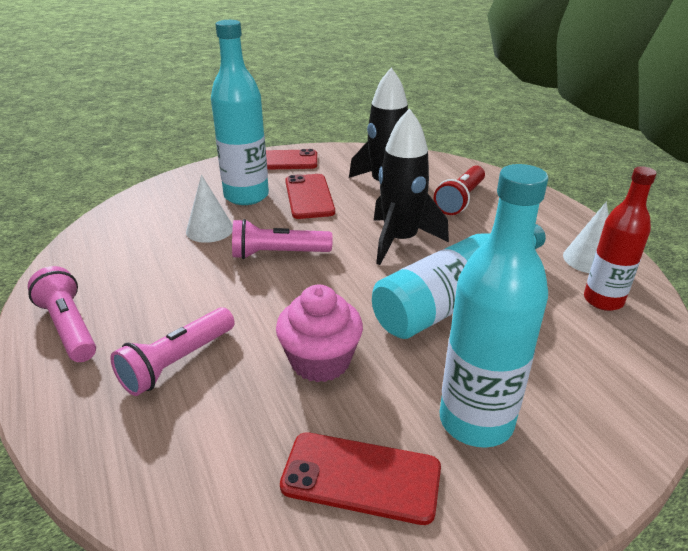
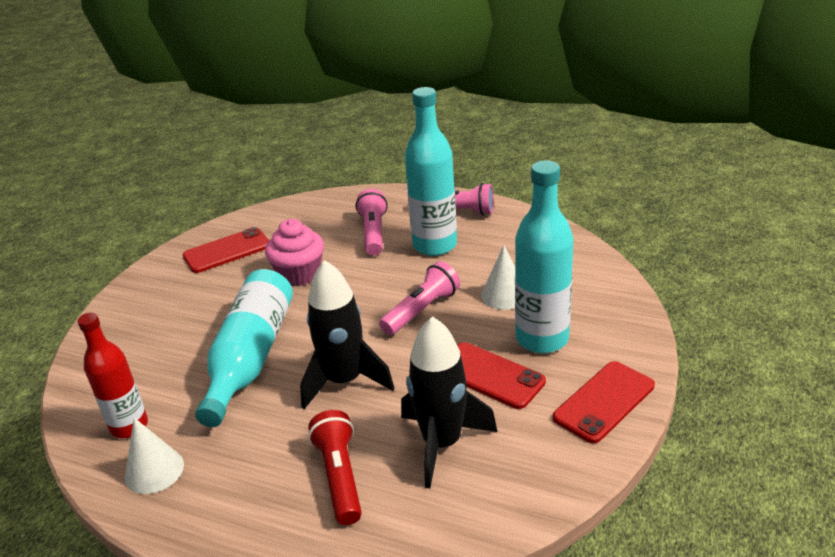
camera: 140 degrees right, 0 degrees up
(476, 421) = (186, 297): turquoise bottle -> turquoise bottle (435, 245)

